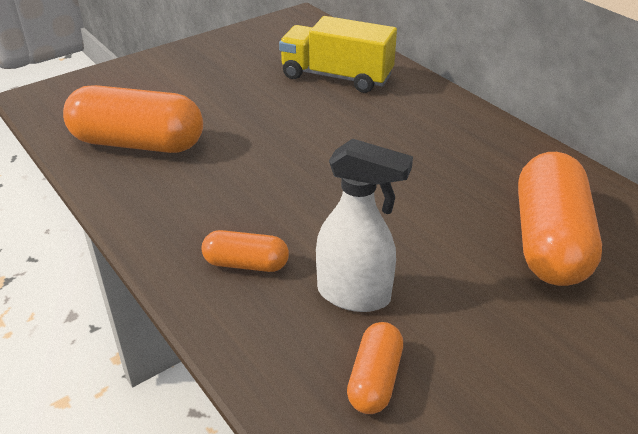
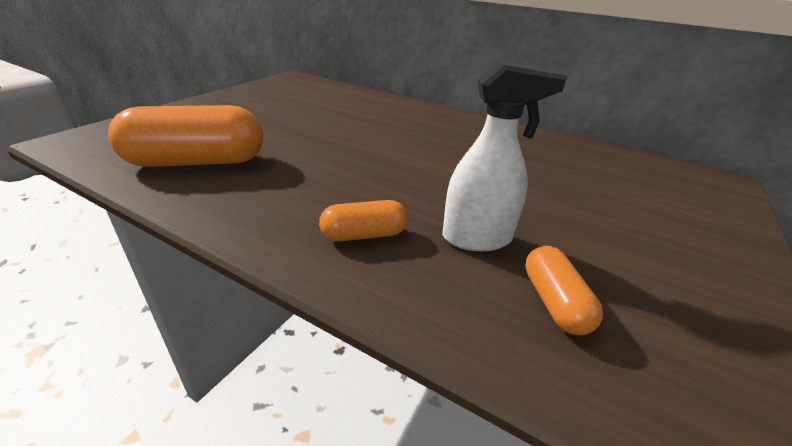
camera: 25 degrees left, 5 degrees down
(336, 77) = (345, 105): yellow truck -> none
(549, 241) = (575, 176): orange capsule -> none

